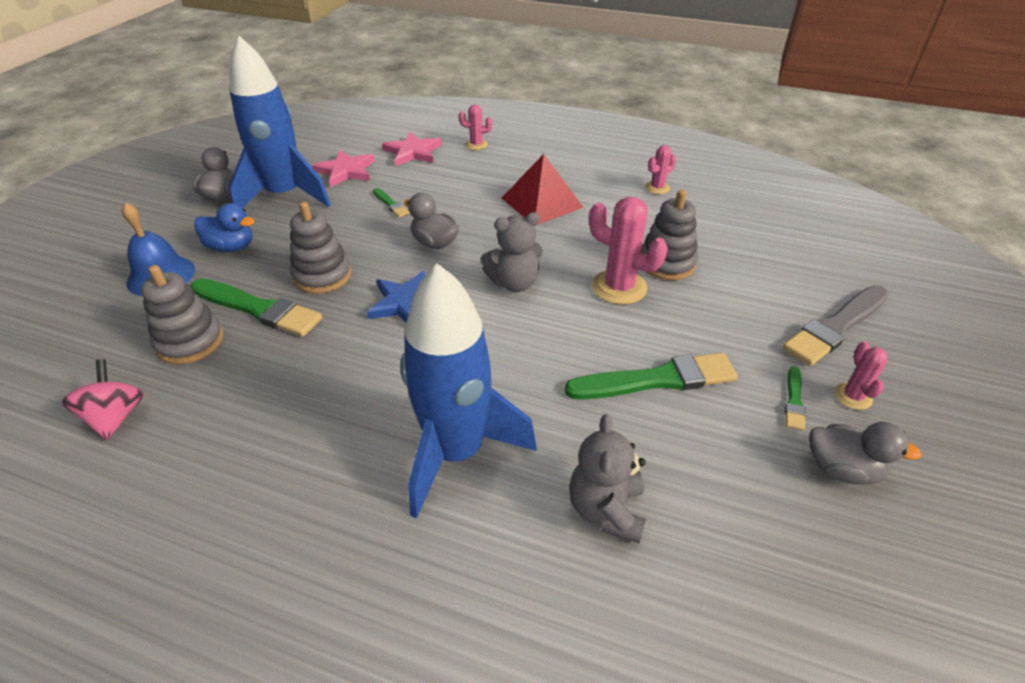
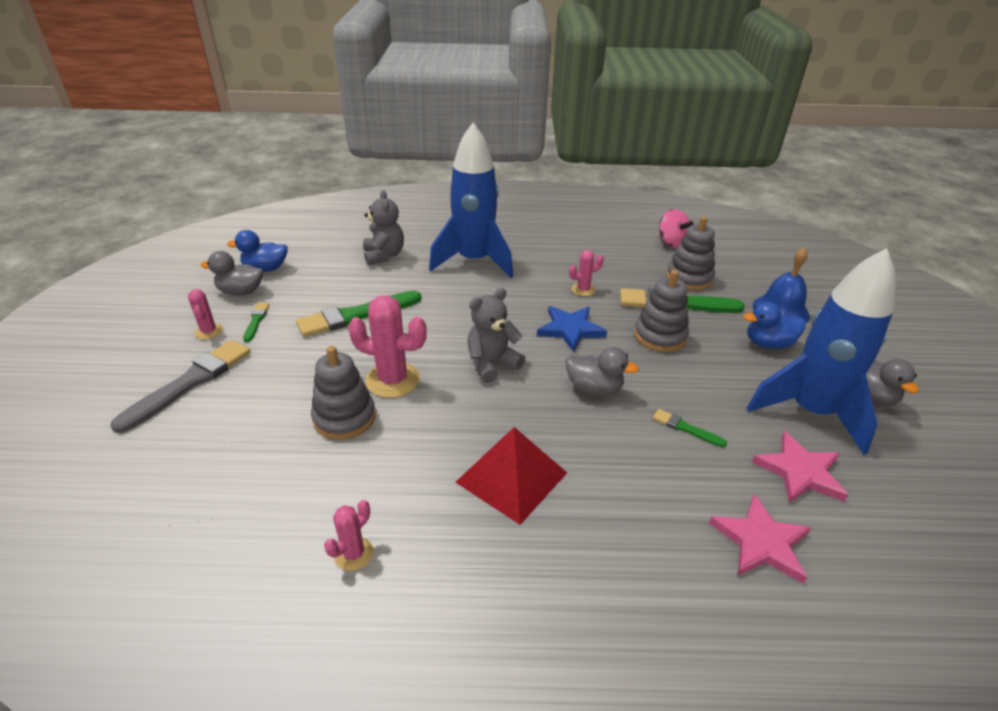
camera: 160 degrees right, 5 degrees down
(476, 145) = (684, 595): pink cactus -> pink cactus (583, 289)
(822, 525) = (266, 269): none -> blue duck

